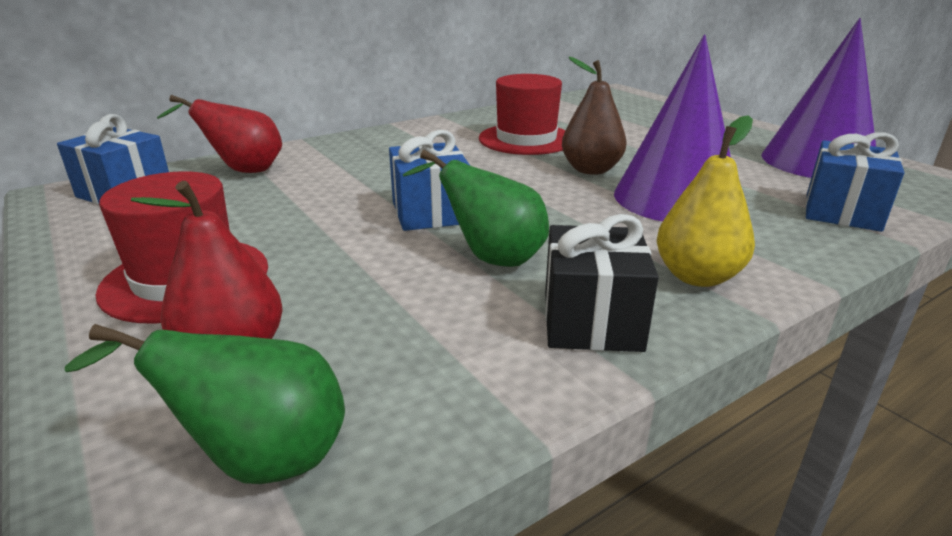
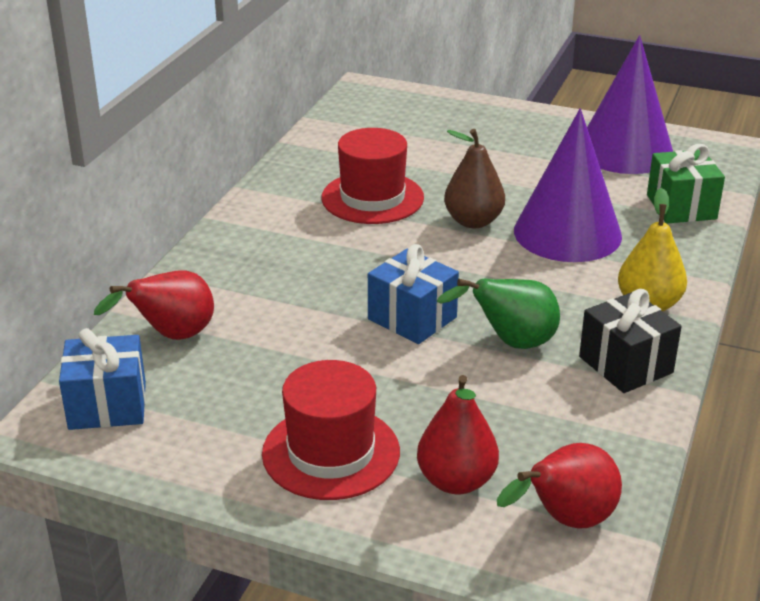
camera: 35 degrees left, 5 degrees up
(258, 459) = (565, 521): green pear -> red pear
(842, 212) = (681, 207): blue gift -> green gift

